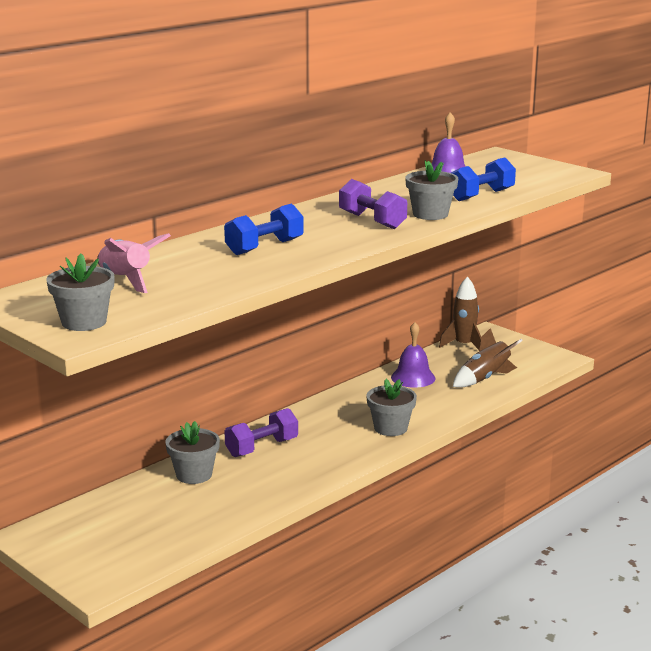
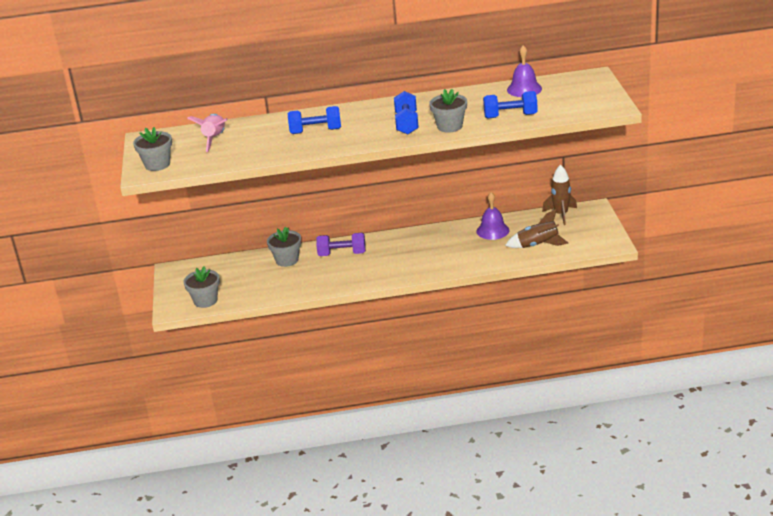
camera: 40 degrees right, 10 degrees up
(372, 221) = (407, 123): purple dumbbell -> blue dumbbell
(390, 428) = (429, 264): grey flower pot -> grey flower pot (205, 300)

